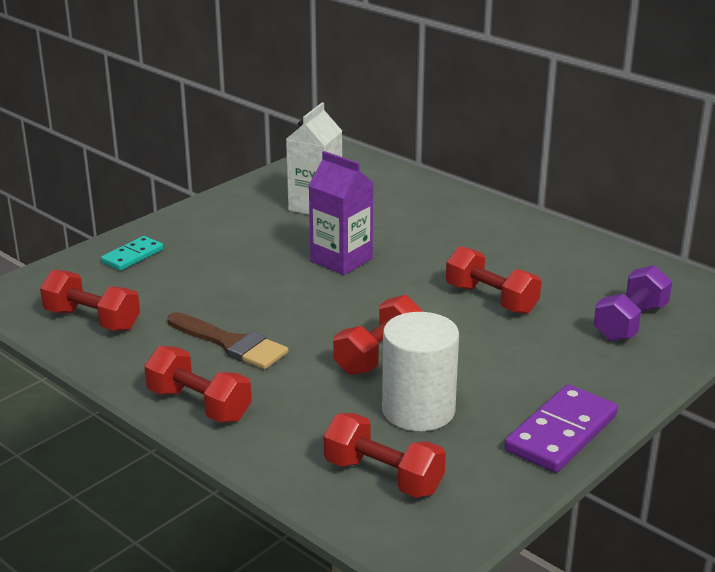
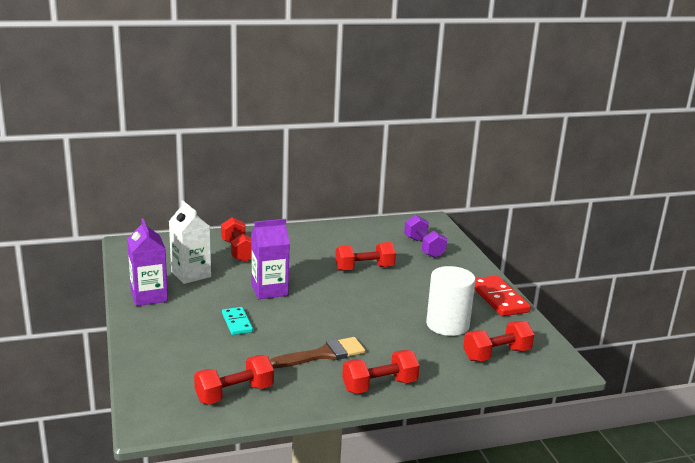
camera: 60 degrees left, 5 degrees down
(132, 256) = (165, 354): turquoise domino -> turquoise domino (237, 323)
(237, 204) = (149, 296): none -> purple carton
(378, 355) = (384, 316): red dumbbell -> red dumbbell (238, 251)
(561, 433) = (498, 299): purple domino -> red domino

